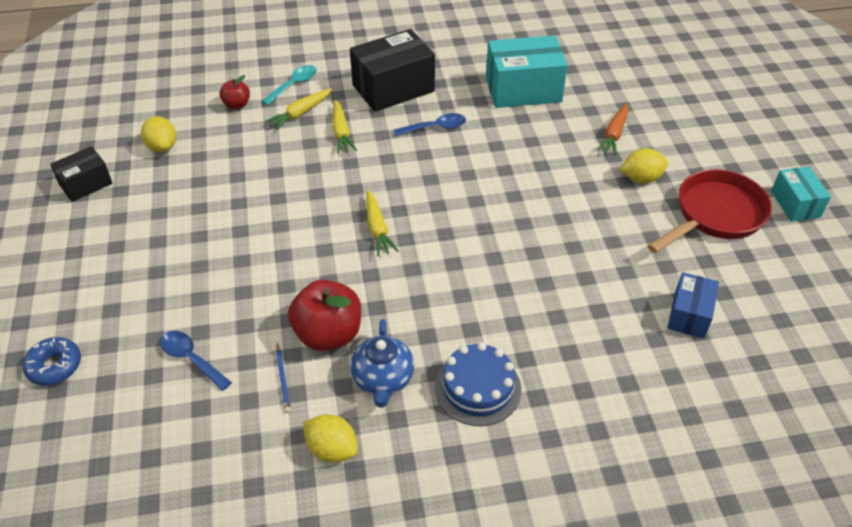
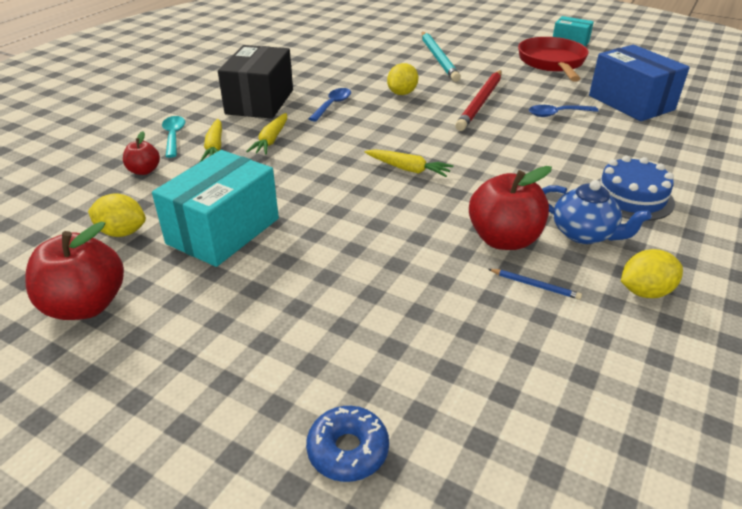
camera: 50 degrees left, 10 degrees down
(86, 184) = (86, 305): black box -> red apple
(191, 359) = (451, 332): blue spoon -> blue spoon (557, 114)
(341, 132) = (271, 140): yellow carrot -> yellow carrot turned 75 degrees clockwise
(523, 90) = (347, 64): turquoise box -> turquoise box (223, 231)
(551, 209) = (480, 102): none -> red pencil
(614, 134) = (438, 58): orange carrot -> turquoise pencil
(641, 178) = (491, 67): yellow lemon -> yellow lemon (402, 93)
(689, 315) = (631, 103): blue box -> blue box, size x1.75

